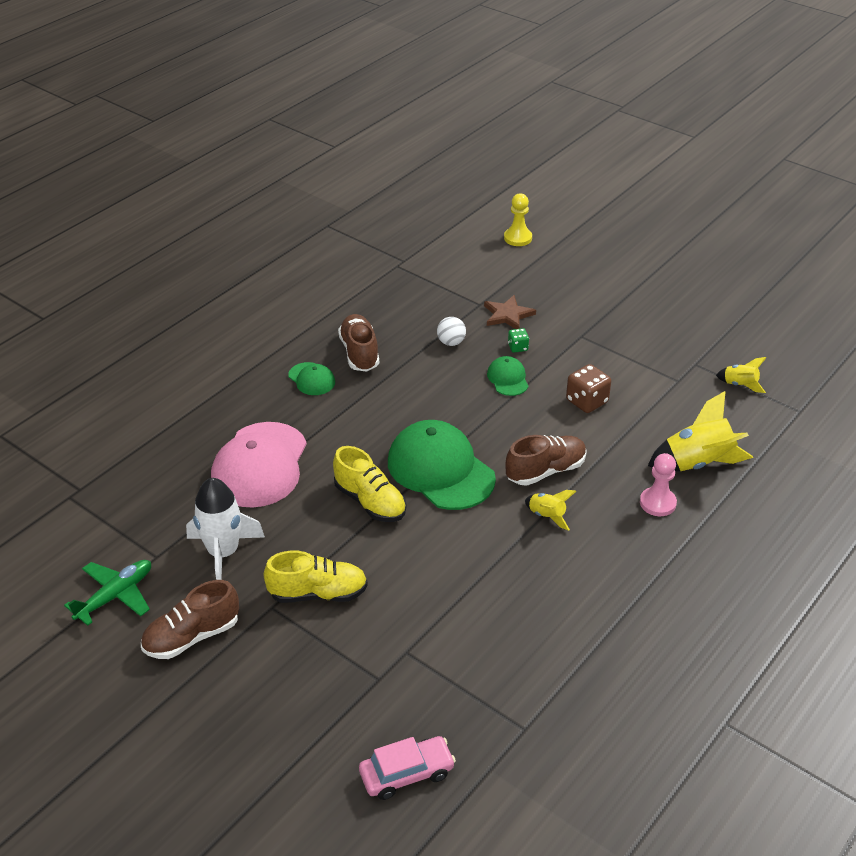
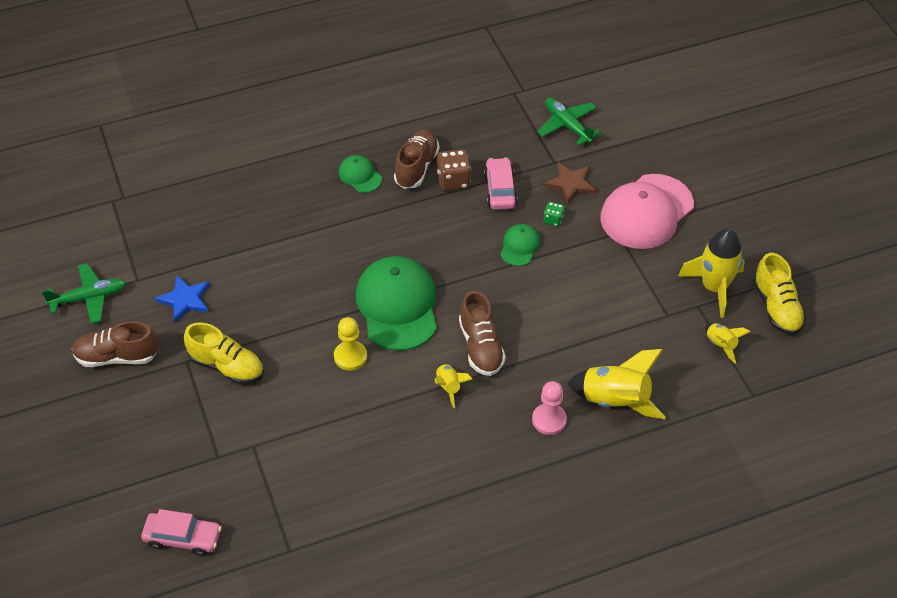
camera: 30 degrees right, 10 degrees up
(224, 553) = (185, 300): white rocket -> blue star
(260, 465) = (264, 236): pink cap -> pink cap (646, 212)
(311, 379) = (360, 175): green cap -> green cap turned 150 degrees clockwise
(370, 502) = (322, 308): yellow shoe -> yellow shoe (776, 307)
(451, 342) = (500, 190): white ball -> pink car
(465, 273) = (567, 125): none -> green plane
(518, 238) = (645, 107): yellow pawn -> yellow pawn (350, 356)
(545, 471) = (480, 346): brown shoe -> brown shoe turned 75 degrees clockwise
(587, 401) = (569, 298): brown dice -> brown dice (453, 180)
(694, 345) = (714, 287): none -> yellow rocket

